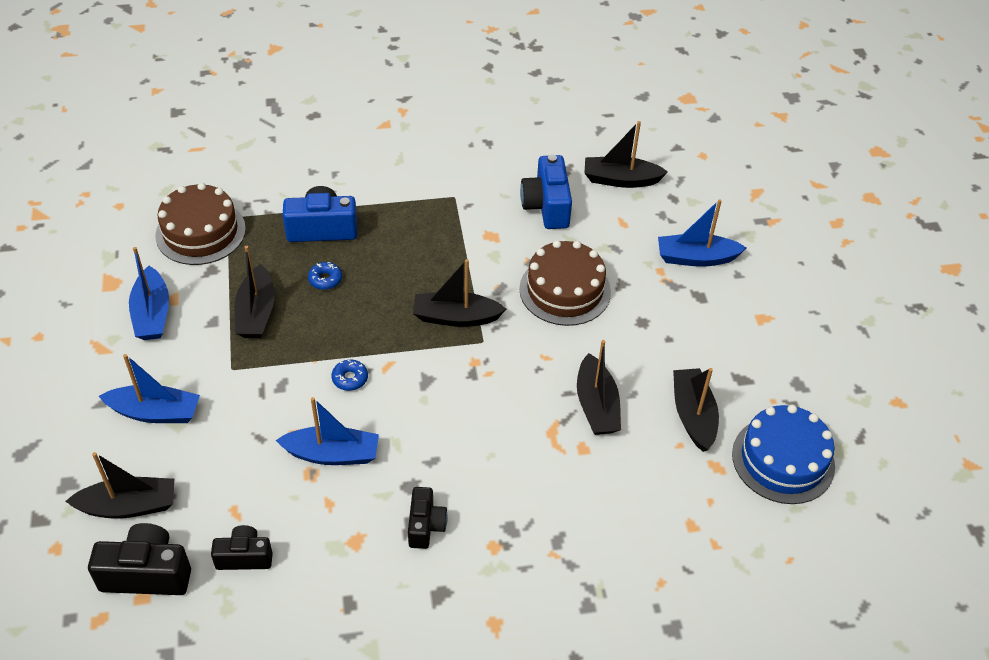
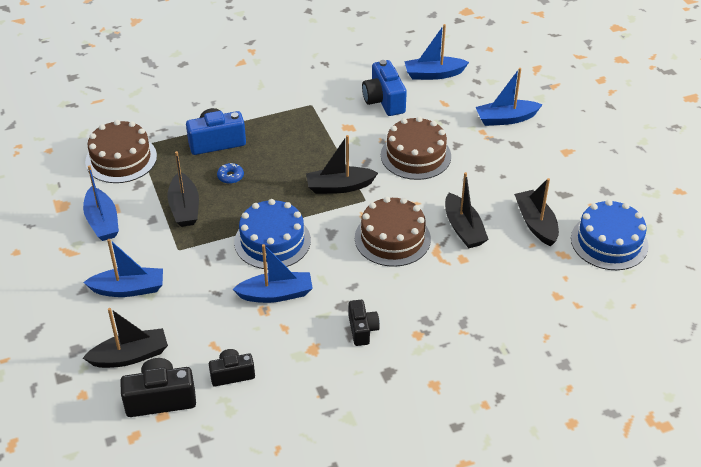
camera: 10 degrees left, 5 degrees down
(350, 378) = (272, 241): blue donut -> blue cake
(501, 402) = (392, 238): none -> brown cake
(620, 180) = (433, 74): black boat -> blue boat

